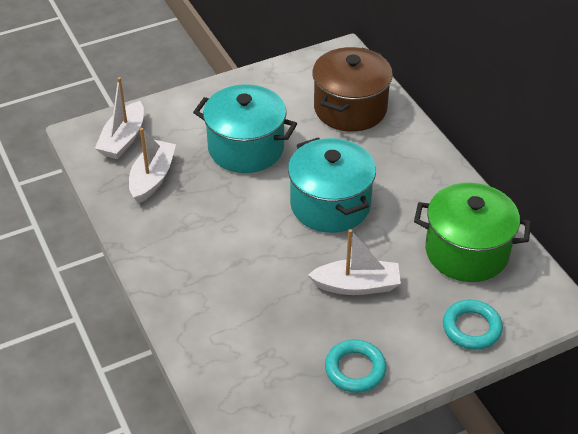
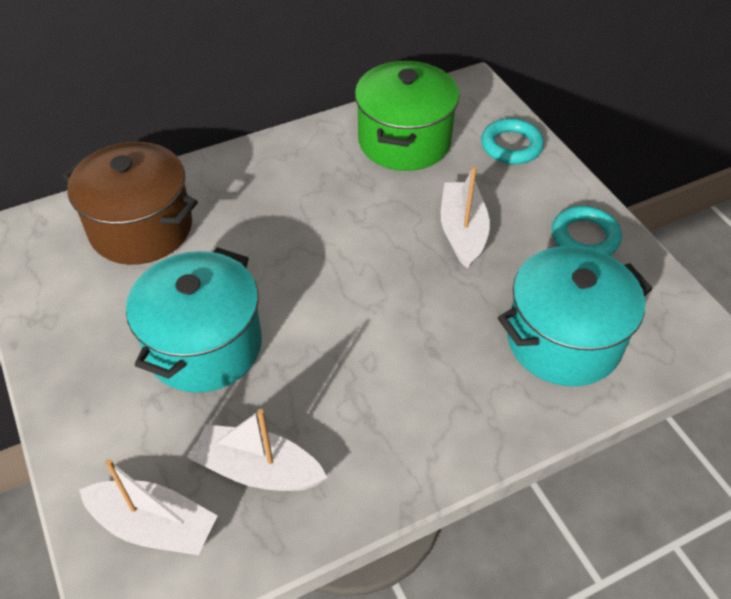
camera: 90 degrees left, 5 degrees up
(330, 205) = (328, 253): turquoise pot -> turquoise pot (563, 340)

